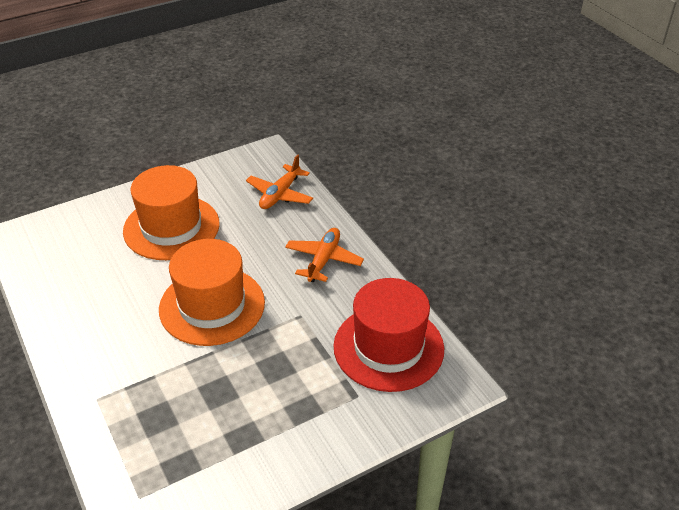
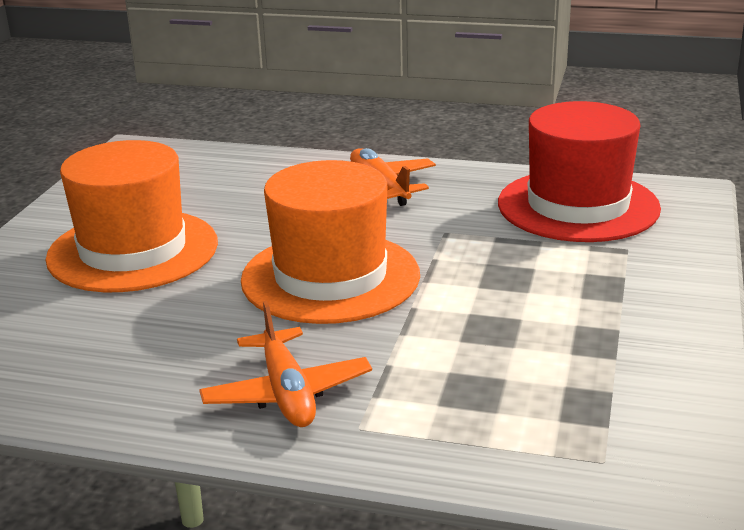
camera: 45 degrees left, 15 degrees down
(280, 194) = (221, 169): orange plane -> orange plane (287, 393)

